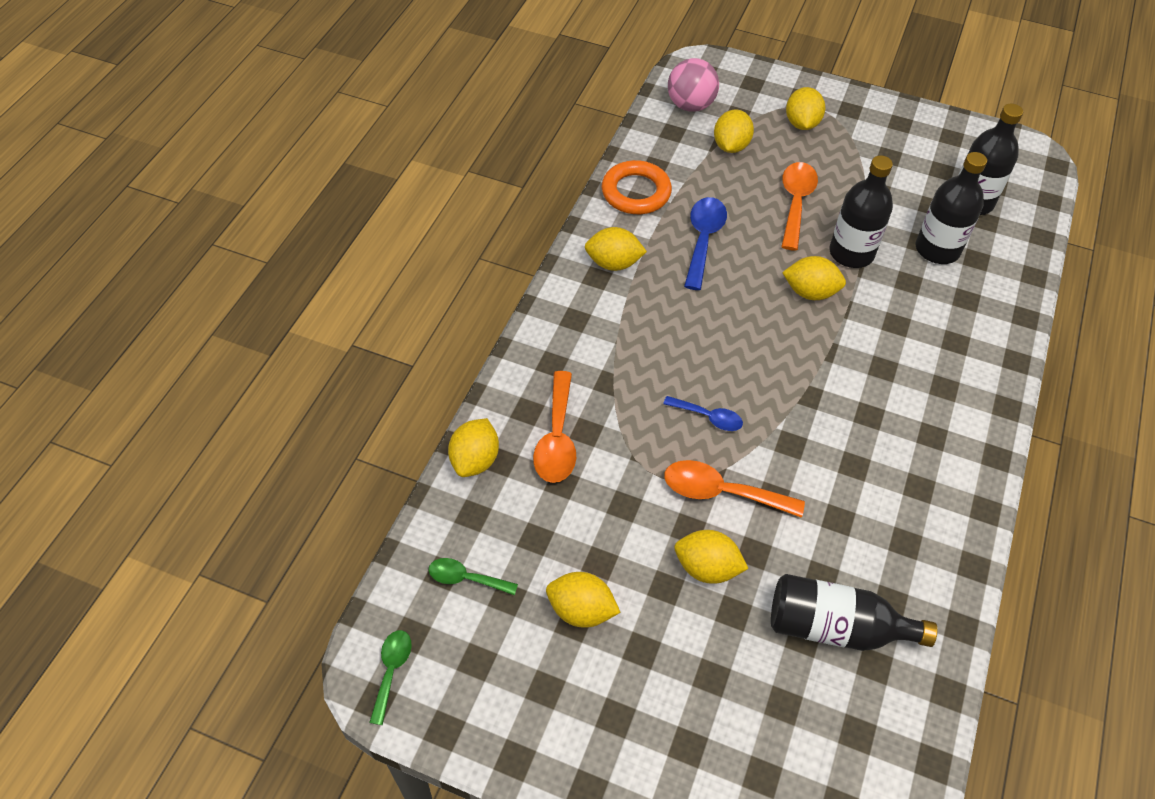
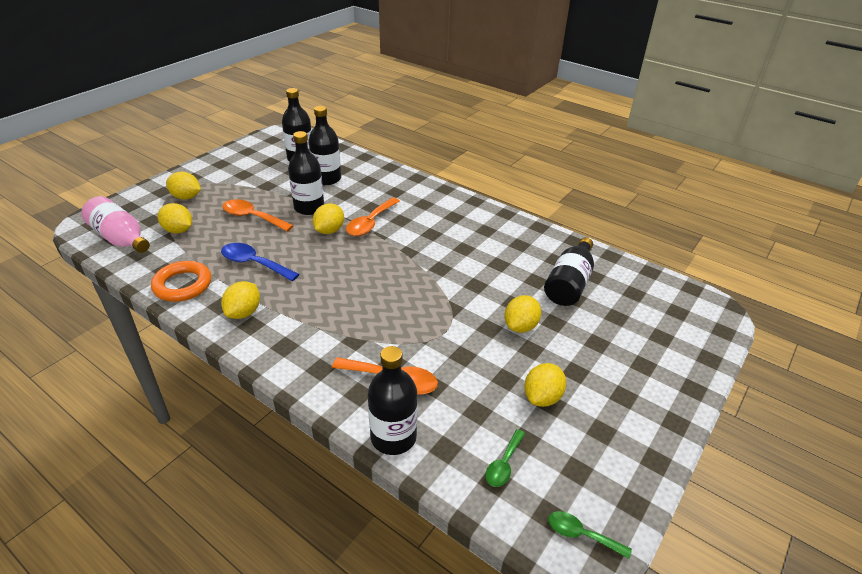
camera: 75 degrees left, 15 degrees down
(475, 460) = (393, 437): yellow lemon -> black bottle
(690, 105) = (120, 238): pink ball -> pink bottle
(708, 417) = (406, 297): blue spoon -> none
(721, 492) = (466, 306): orange spoon -> orange spoon (370, 223)

